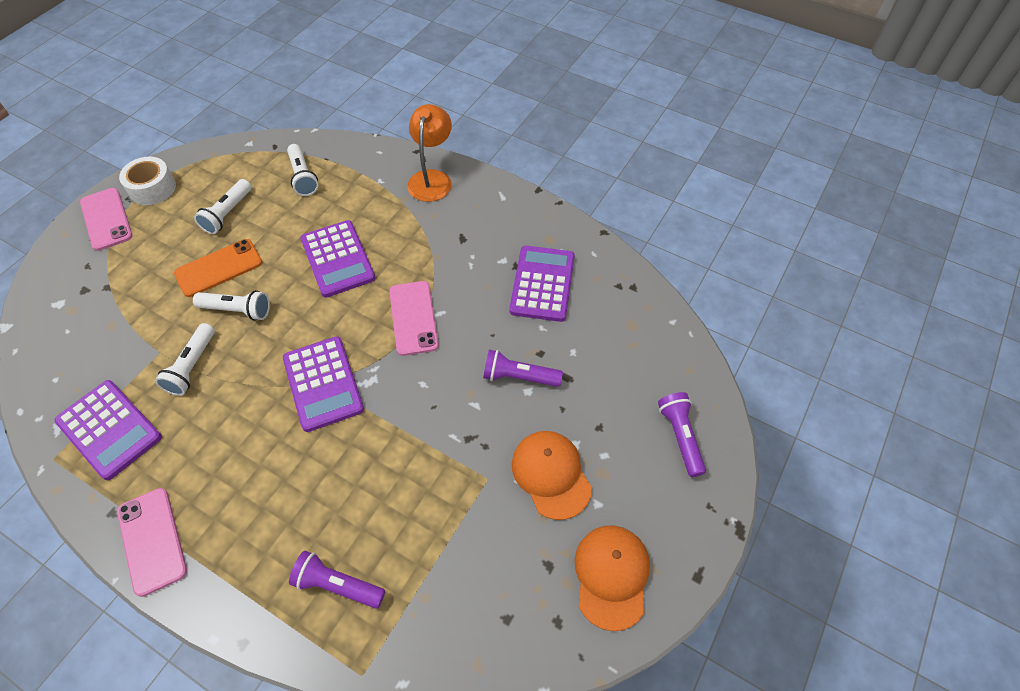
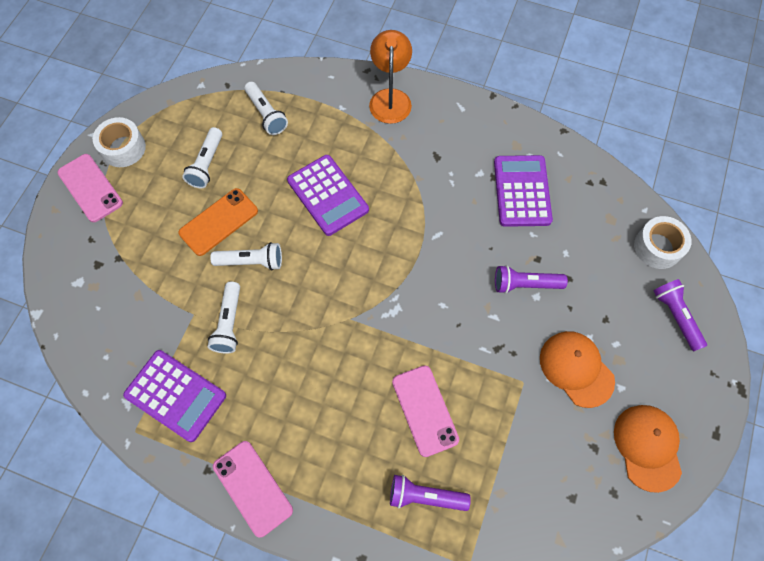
camera: 10 degrees left, 10 degrees up
(323, 384) = (354, 320): purple calculator -> none
(413, 318) = (416, 243): pink phone -> pink phone (425, 410)
(677, 361) = (657, 247): none -> white tape

